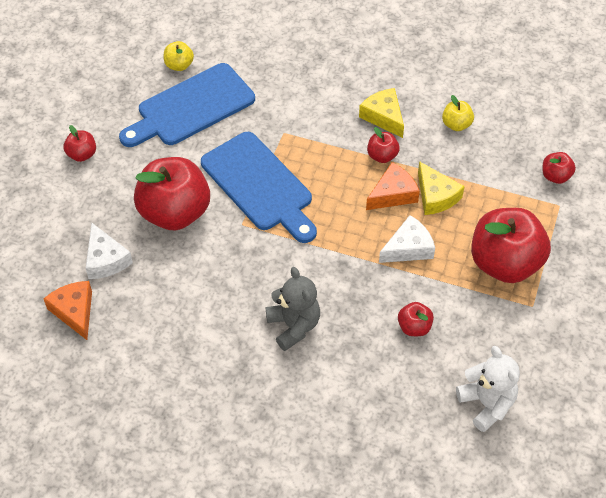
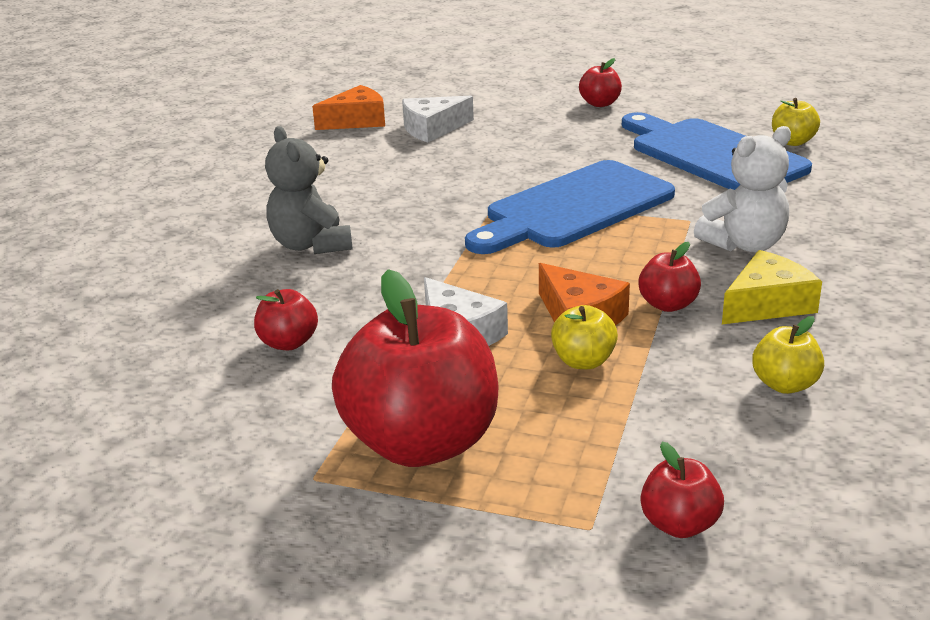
camera: 90 degrees right, 25 degrees down
(175, 212) = (512, 159): red apple -> none
(294, 326) = (311, 245): grey teddy bear -> grey teddy bear turned 90 degrees clockwise
(435, 196) = (583, 361): yellow cheese -> yellow apple
(487, 404) = (110, 417): white teddy bear -> white teddy bear (744, 244)

